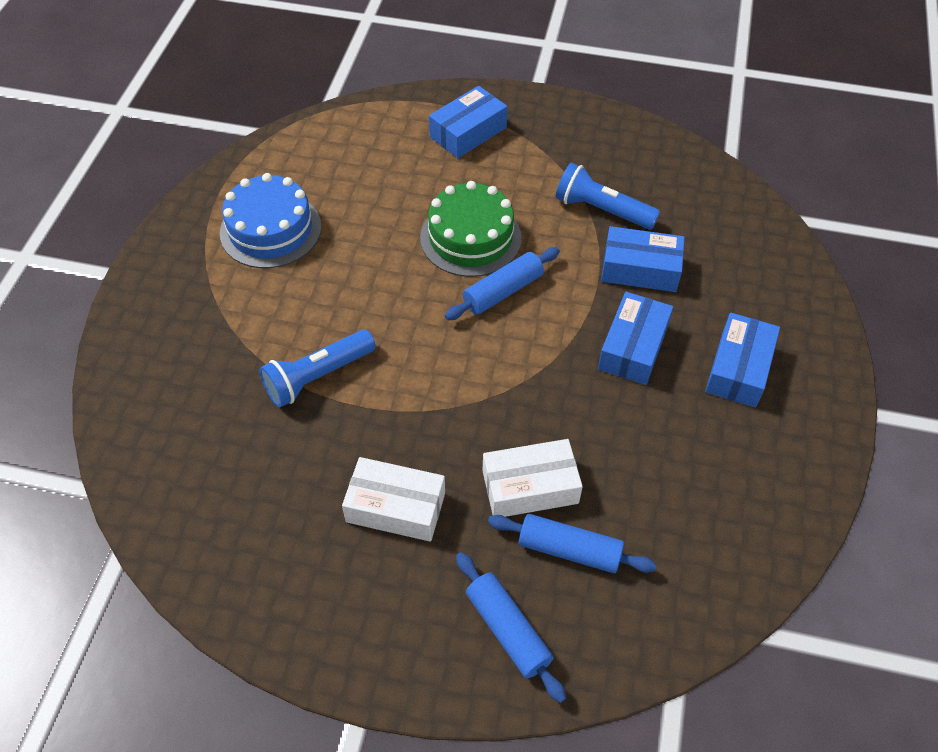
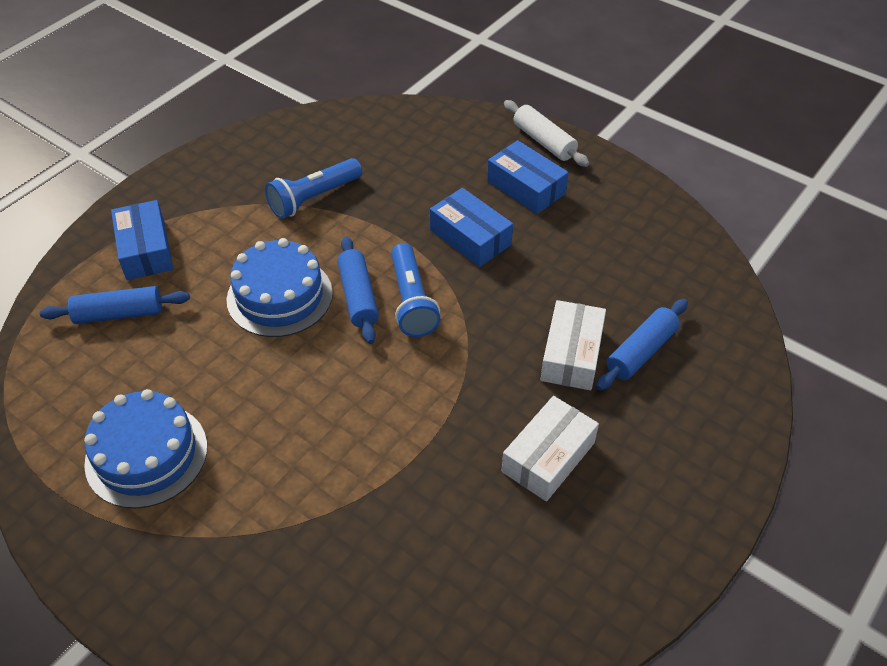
camera: 65 degrees left, 5 degrees down
(317, 376) = (369, 472): blue flashlight -> blue flashlight (411, 301)
(470, 238) = (279, 296): green cake -> blue cake
(508, 630) = (697, 419): blue rolling pin -> blue rolling pin (119, 314)
(640, 269) = (394, 201): blue box -> none
(823, 360) = (544, 142): none -> white rolling pin

